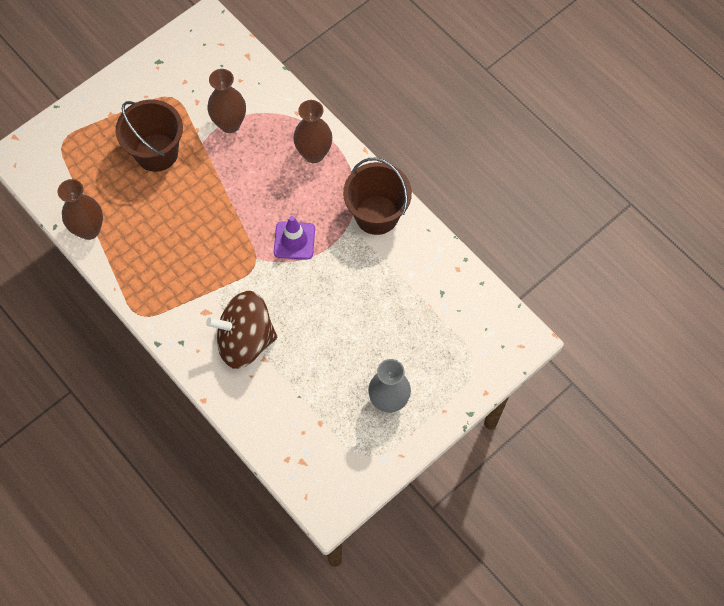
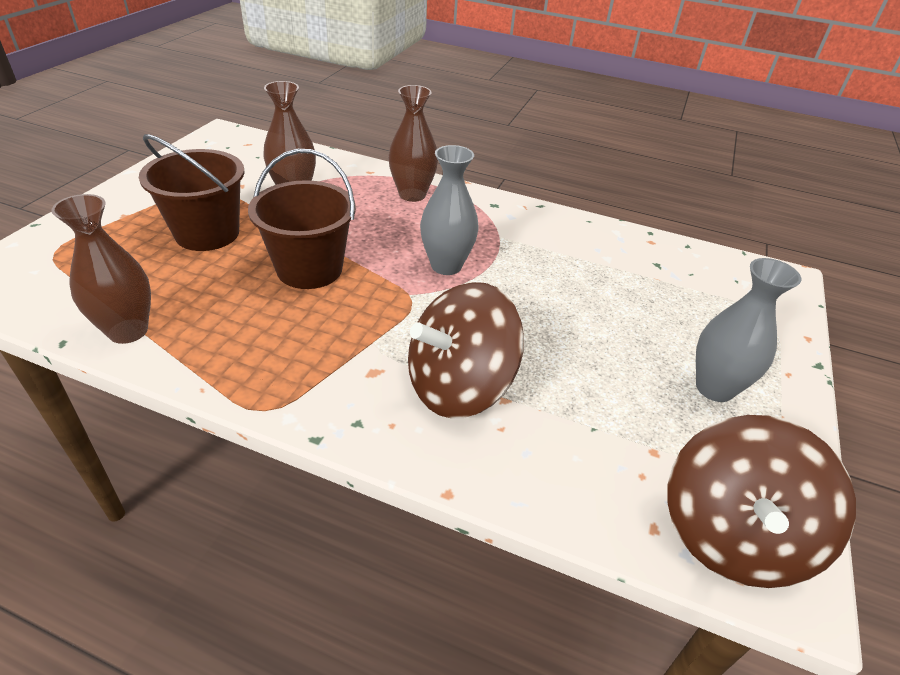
camera: 30 degrees left, 25 degrees down
(294, 240) = (446, 266): purple traffic cone -> grey vase
(321, 478) = (732, 534): none -> brown spinning top
(376, 215) = (523, 222): brown bucket -> brown bucket (309, 269)

